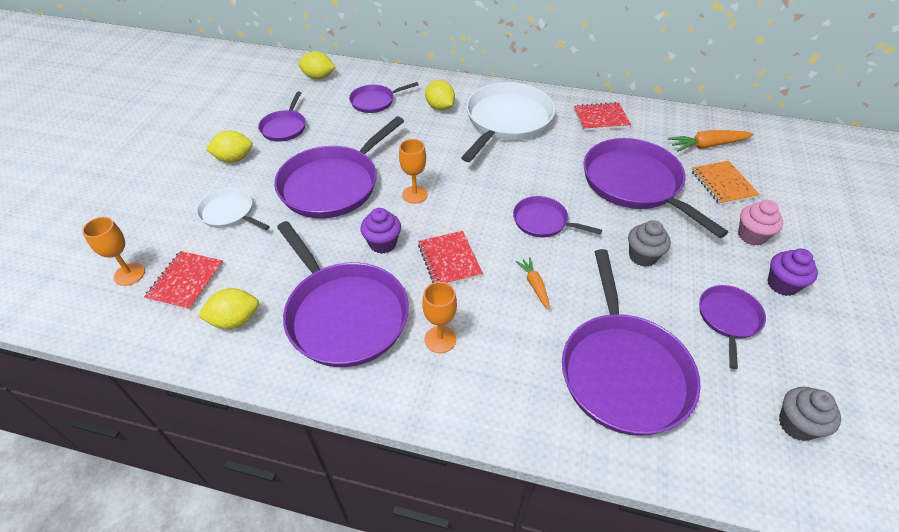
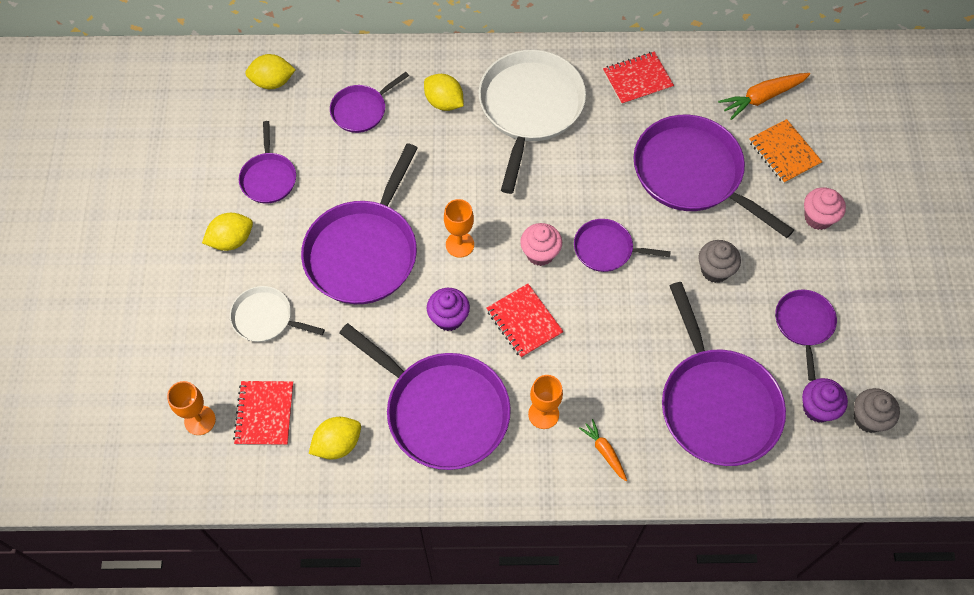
camera: 15 degrees left, 15 degrees up
(482, 213) = (540, 253): none -> pink cupcake
(534, 285) = (616, 331): orange carrot -> orange carrot (604, 451)
(782, 284) = (850, 272): purple cupcake -> purple cupcake (817, 408)

